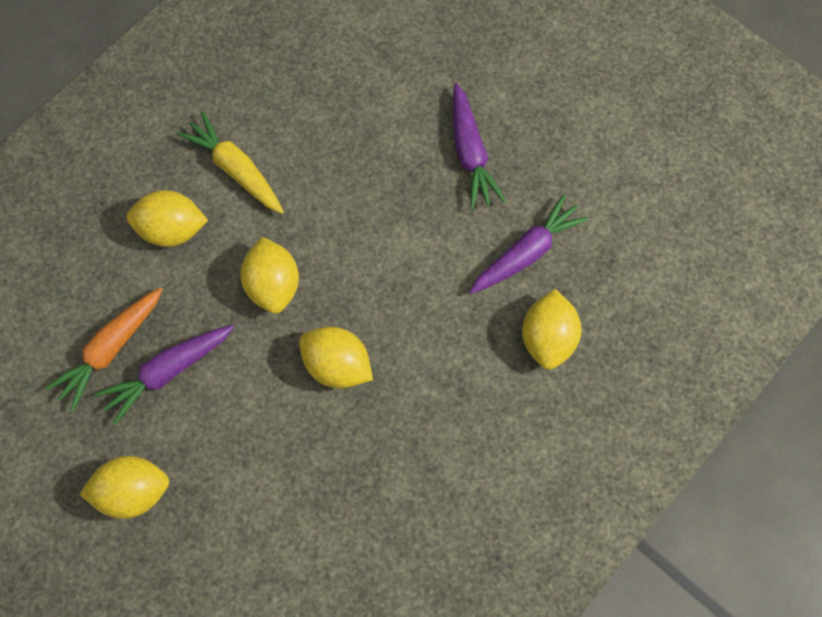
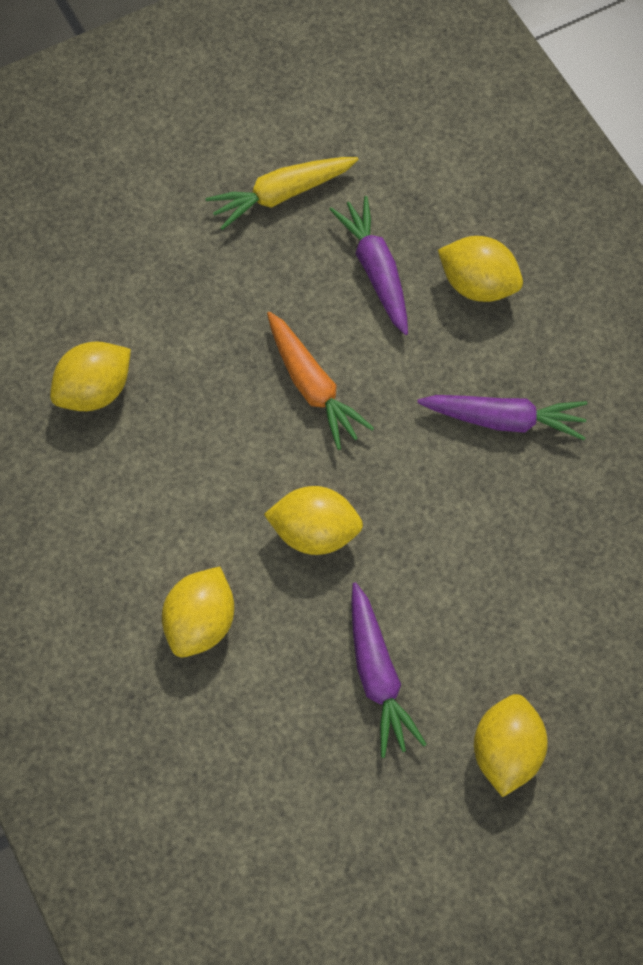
camera: 70 degrees left, 5 degrees down
(111, 349) = (326, 733): orange carrot -> orange carrot (313, 387)
(235, 169) = (152, 531): yellow carrot -> yellow carrot (281, 195)
(337, 365) = (434, 495): yellow lemon -> yellow lemon (95, 391)
(470, 153) = (238, 283): purple carrot -> purple carrot (504, 420)

